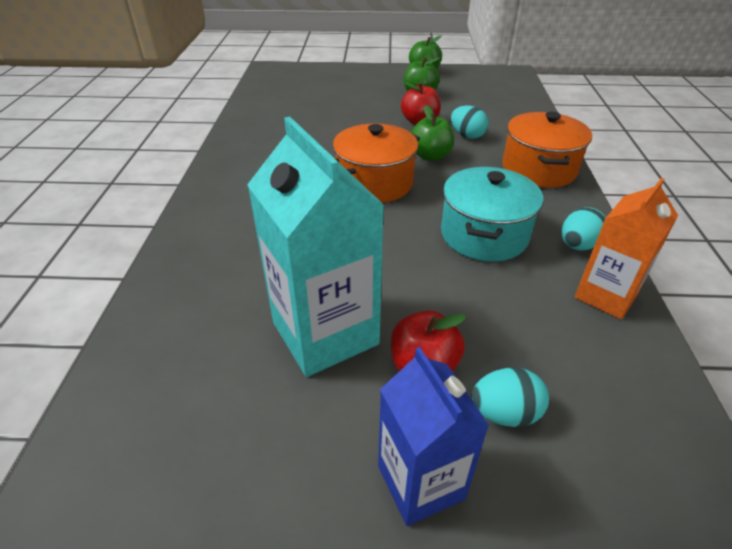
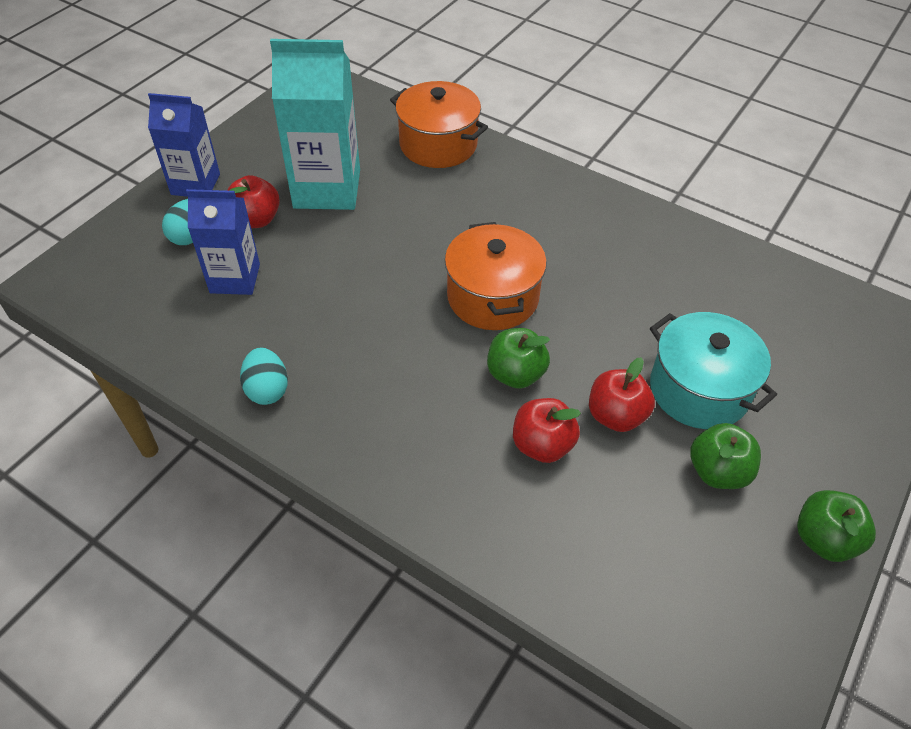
camera: 120 degrees right, 10 degrees up
(467, 136) = (542, 445): turquoise egg -> red apple
(484, 235) = (343, 330): turquoise pot -> turquoise pot (699, 389)
(512, 331) = (235, 278): none -> blue carton
(539, 169) = (408, 463): orange pot -> orange pot (438, 144)
(606, 295) = (204, 359): orange carton -> none

